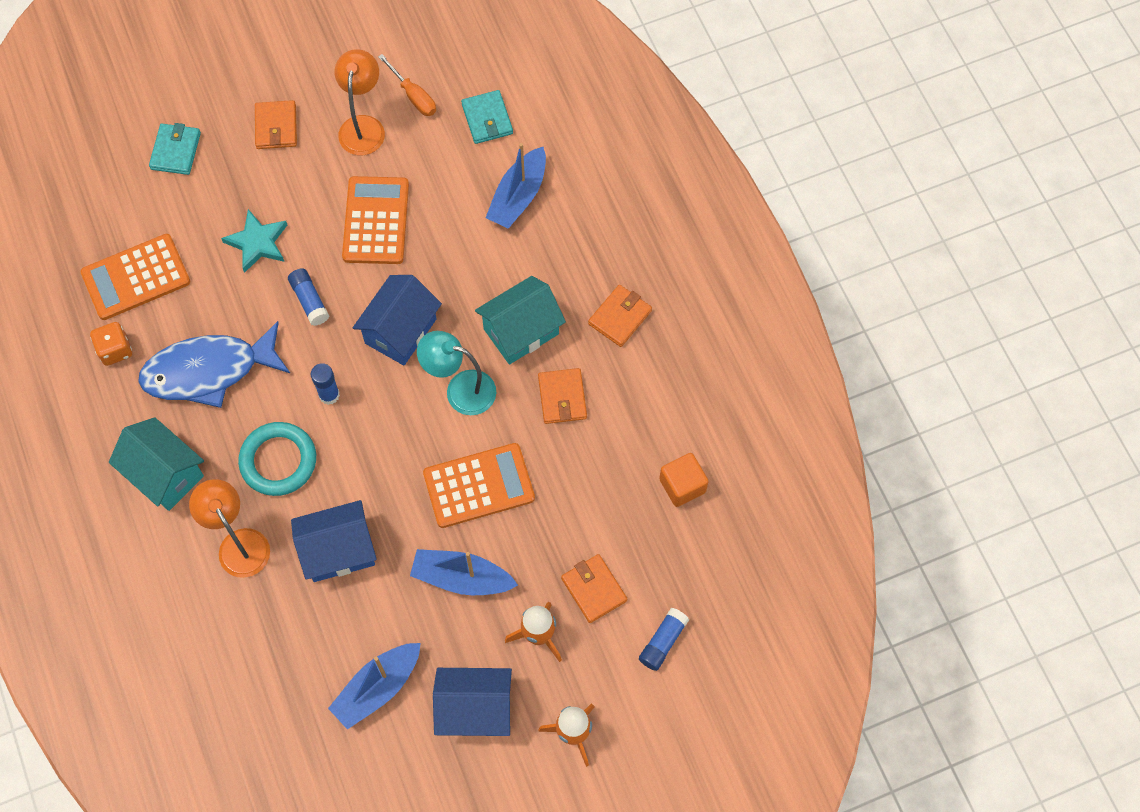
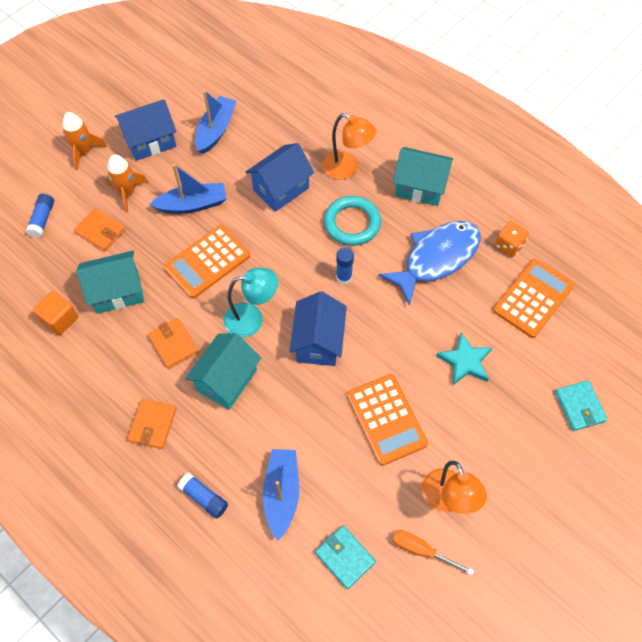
camera: 155 degrees right, 5 degrees down
(276, 127) = (517, 465): orange wallet -> none
(309, 301) = (398, 335): blue glue stick -> blue glue stick (204, 498)
(602, 493) = (117, 292): none -> turquoise house

